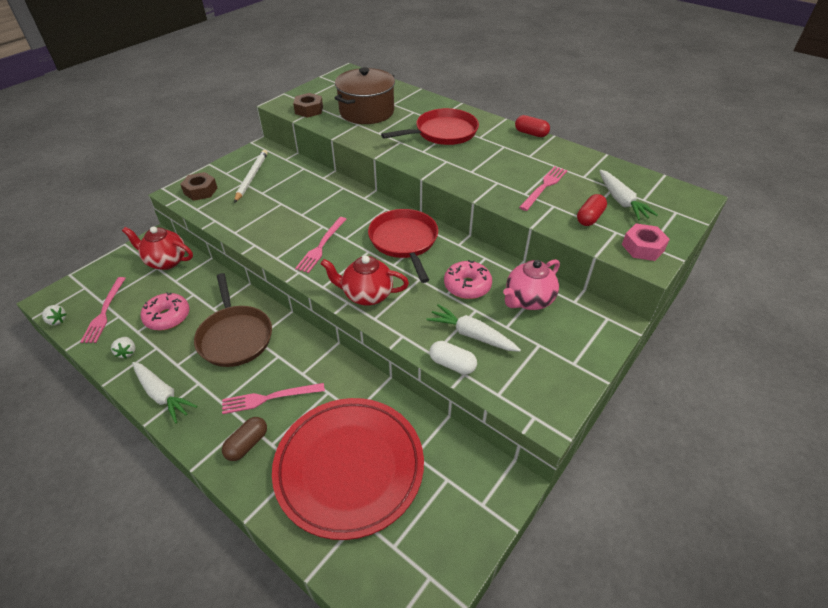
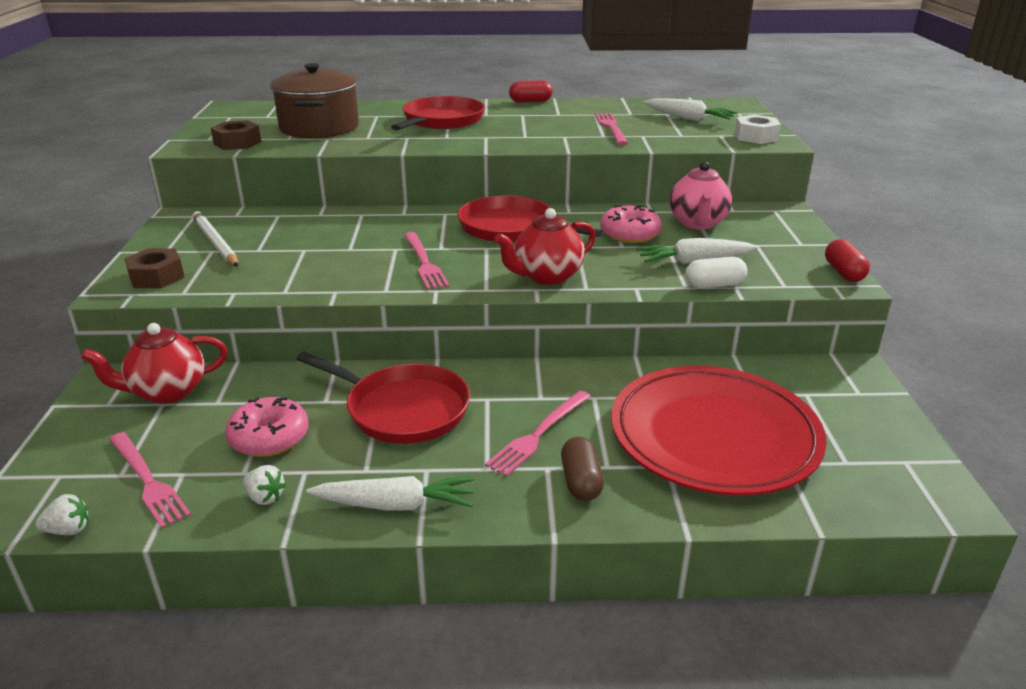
camera: 40 degrees left, 15 degrees down
(235, 337) = (403, 409): brown pan -> red pan
(589, 218) = (684, 133): red capsule -> red capsule (843, 273)
(642, 247) = (755, 137): pink nut -> white nut

